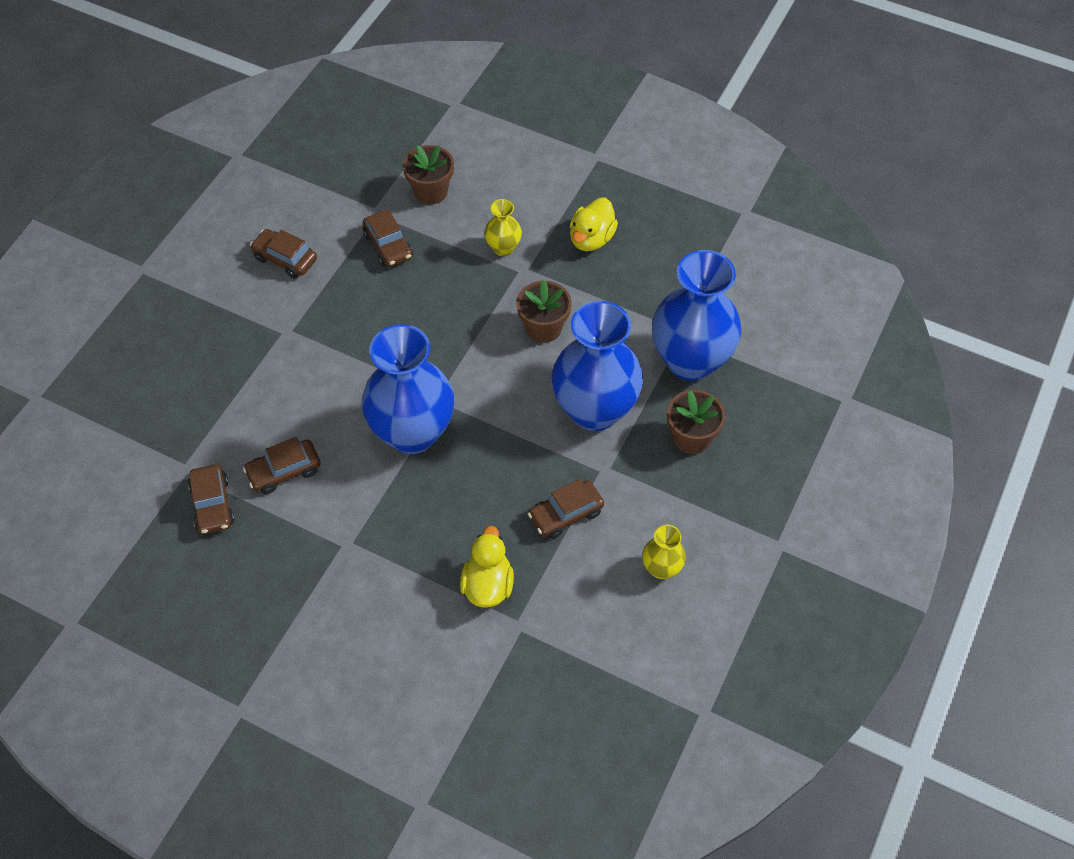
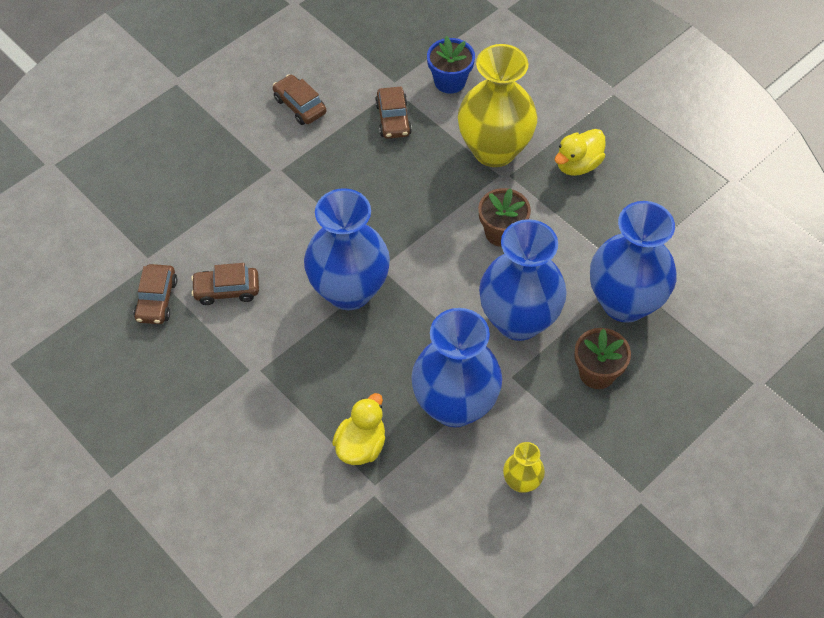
camera: 20 degrees right, 0 degrees up
(431, 191) = (450, 81): brown flower pot -> blue flower pot
(503, 248) = (494, 150): yellow vase -> yellow vase, size x2.22
(566, 514) = (455, 405): brown car -> blue vase

